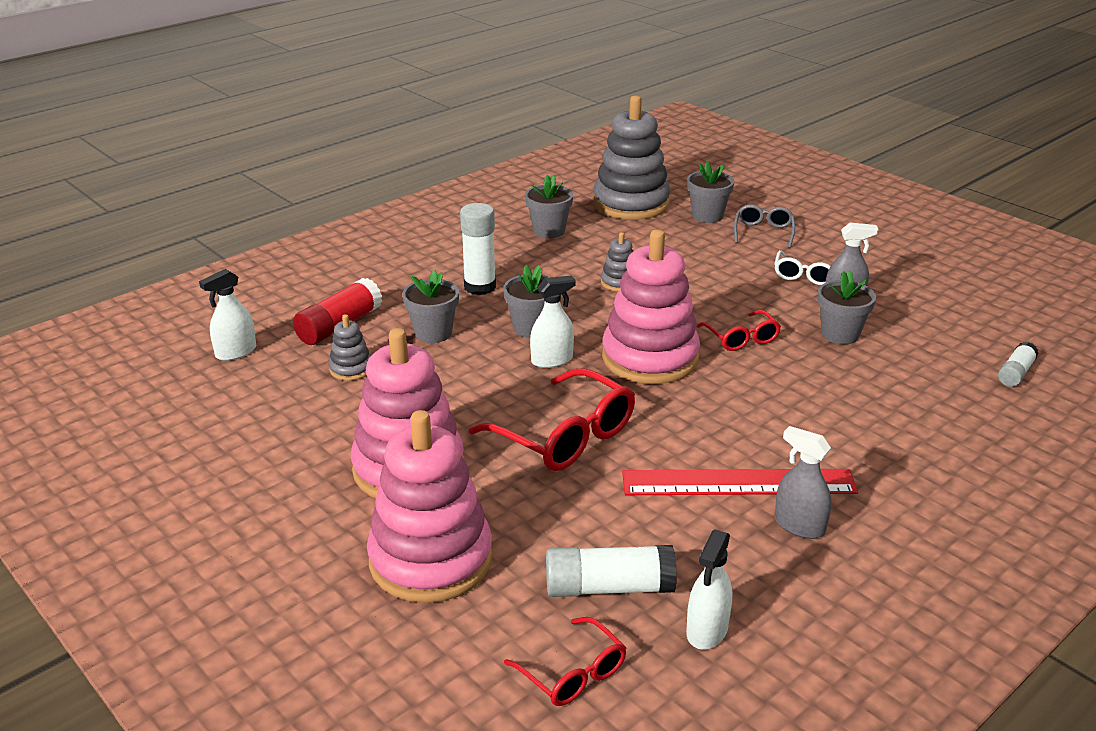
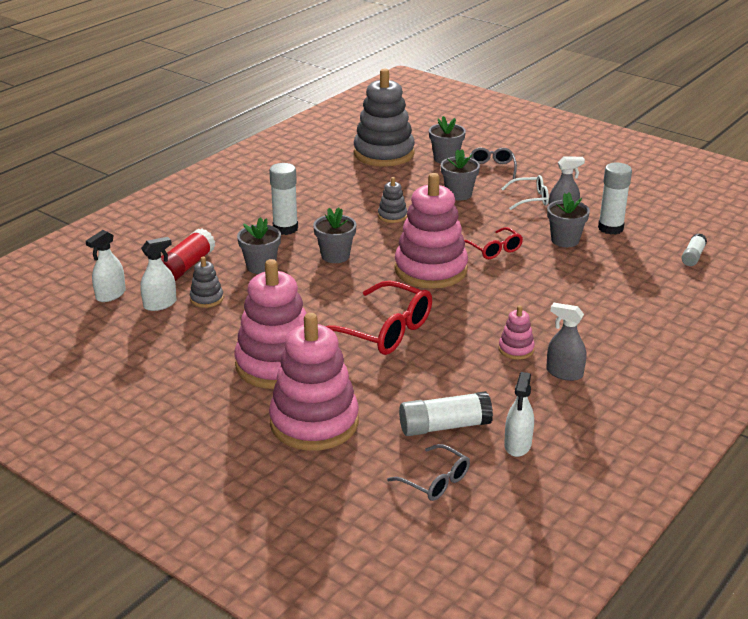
camera: 10 degrees left, 0 degrees up
(549, 231) = (325, 180): grey flower pot -> grey flower pot (458, 194)
(552, 360) = (358, 278): white spray bottle -> white spray bottle (160, 304)
(573, 674) = (435, 481): red glasses -> grey glasses
(738, 482) = (516, 349): red ruler -> pink stacking toy
(805, 275) = (530, 199): white glasses -> white glasses turned 105 degrees counterclockwise
(906, 323) = (610, 228): none -> white glue stick

